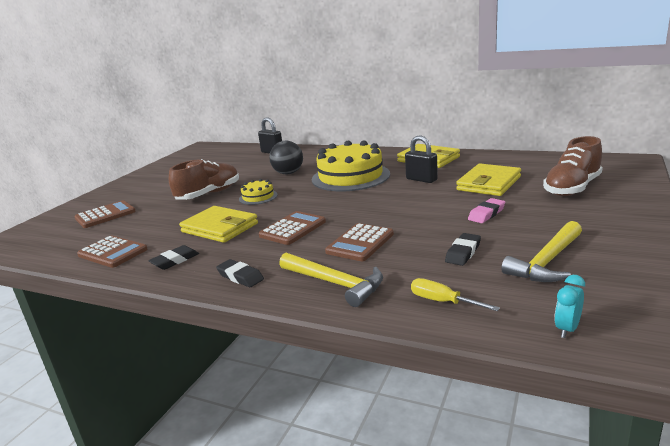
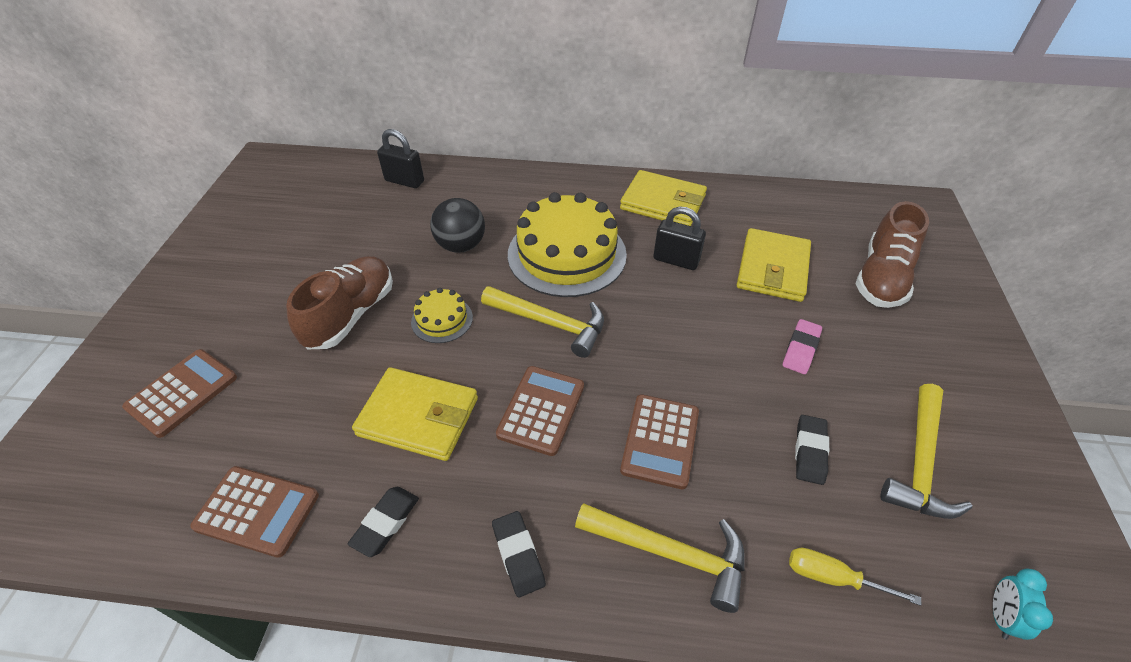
camera: 20 degrees left, 25 degrees up
(240, 277) = (518, 555): black eraser -> black eraser turned 45 degrees clockwise
(322, 200) = (550, 323): none -> yellow hammer

